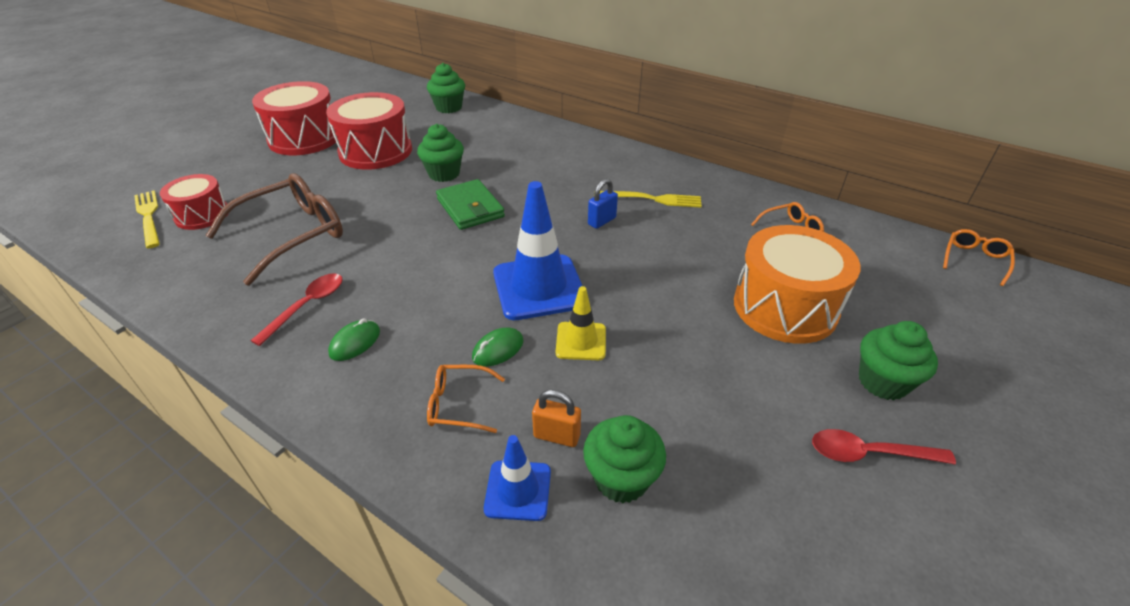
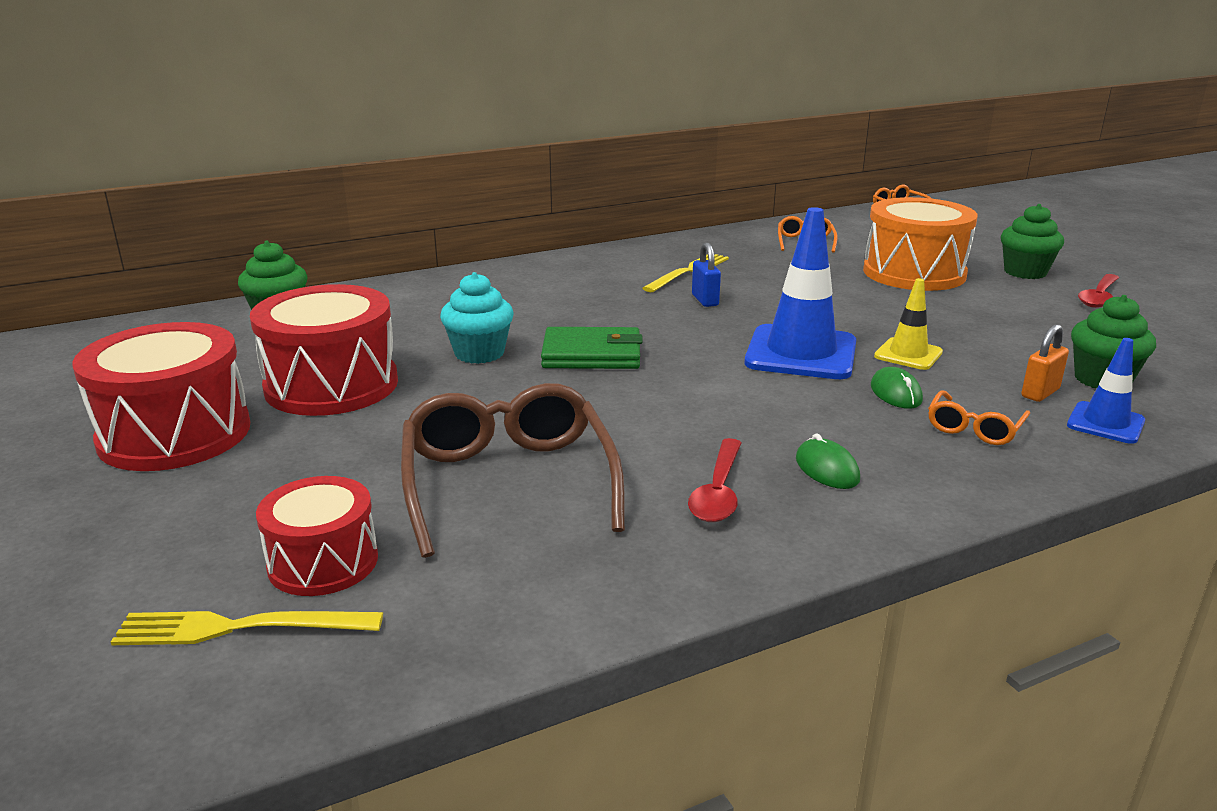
camera: 60 degrees left, 15 degrees down
(307, 306) = (718, 492): red spoon -> red spoon turned 135 degrees counterclockwise
(444, 174) = (479, 353): green cupcake -> turquoise cupcake

